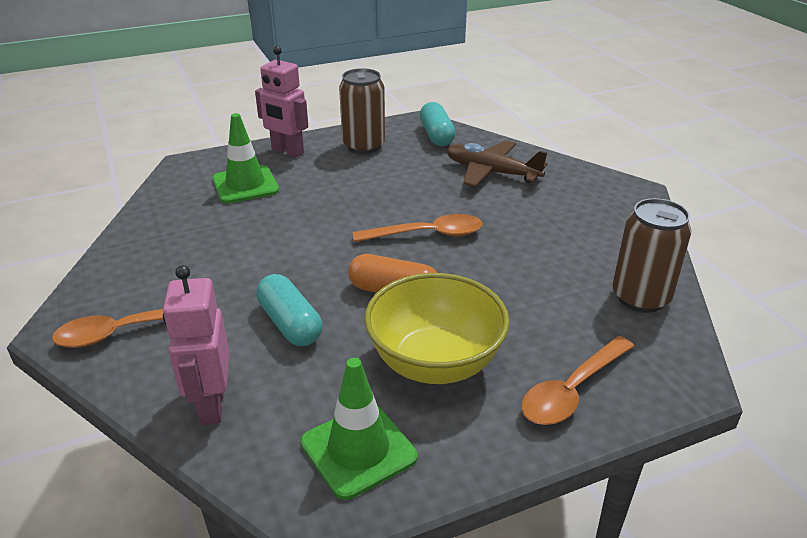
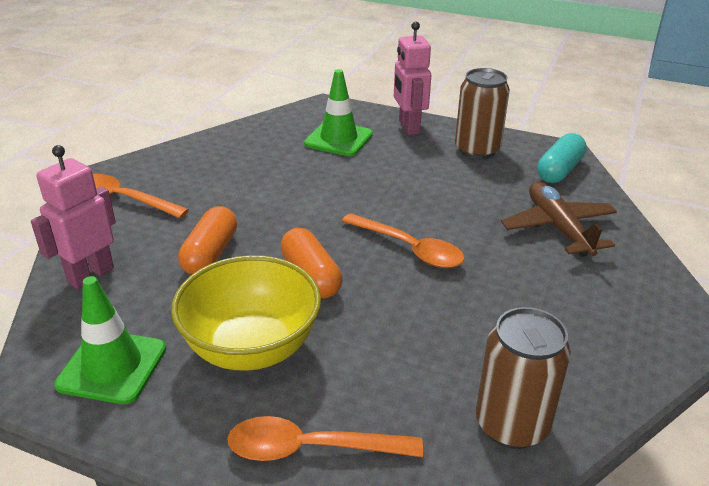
camera: 45 degrees right, 0 degrees up
(290, 324) = (210, 254): turquoise capsule -> orange capsule

